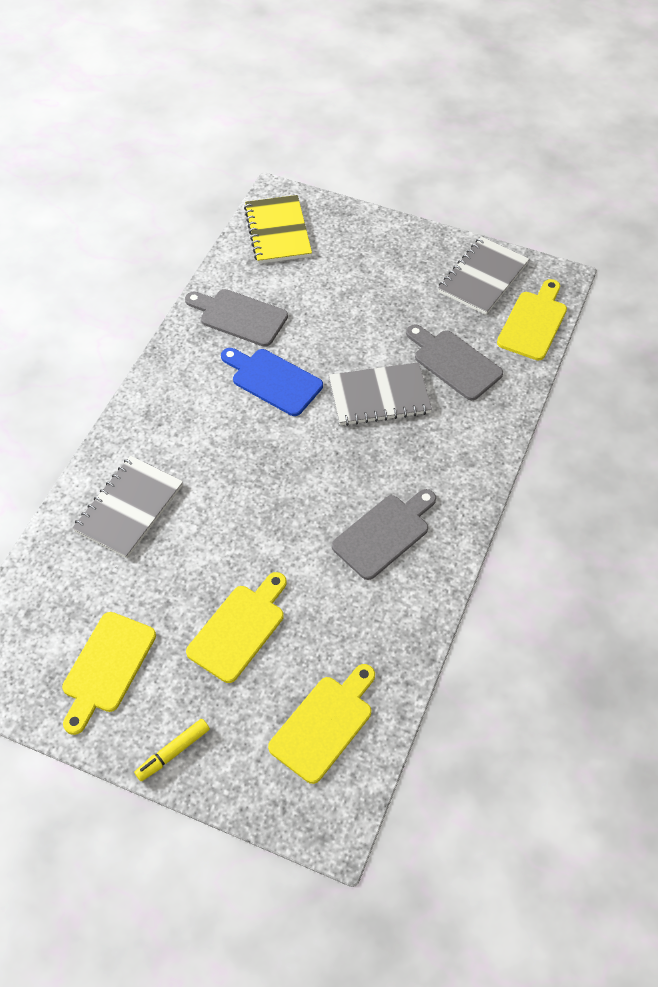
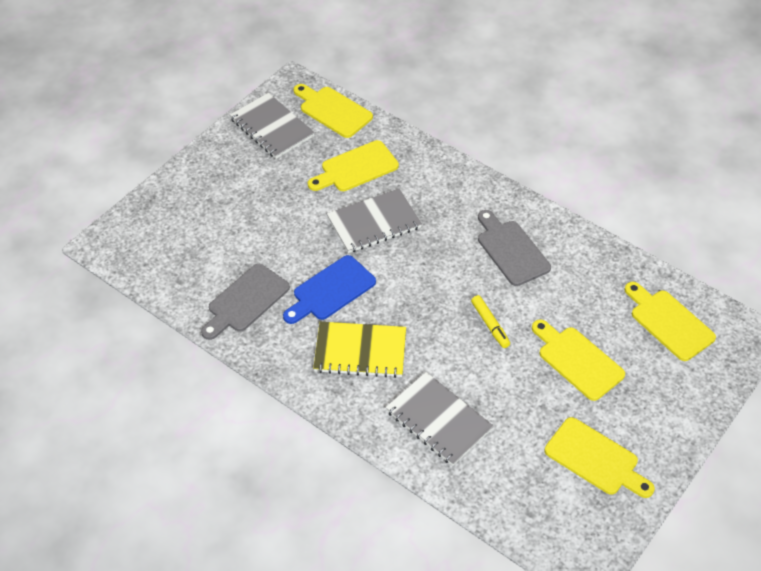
camera: 75 degrees left, 5 degrees down
(173, 752) = (678, 423): yellow marker -> yellow marker (490, 325)
(278, 231) = (150, 252): yellow notebook -> yellow notebook (360, 351)
(379, 396) = (374, 223): grey notebook -> grey notebook turned 60 degrees clockwise
(454, 362) = (356, 168): grey cutting board -> yellow cutting board

